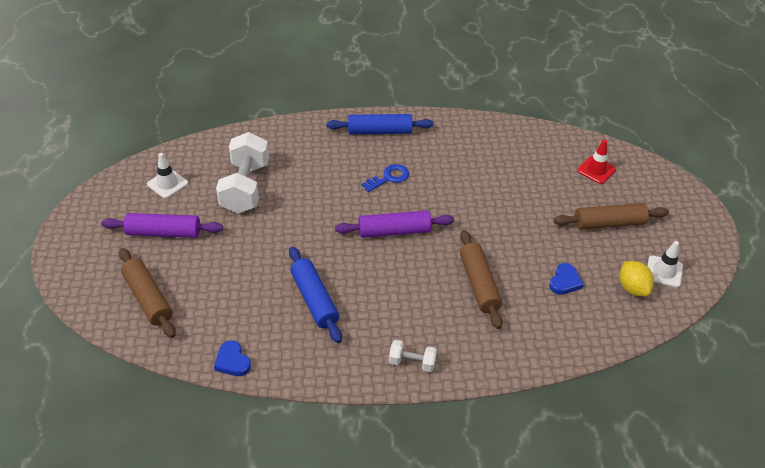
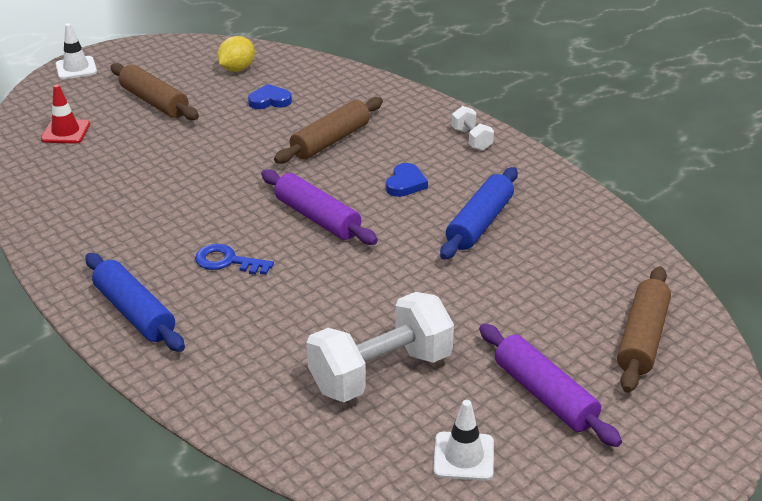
camera: 125 degrees left, 10 degrees down
(232, 361) = (618, 233): blue heart -> blue heart (405, 184)
(664, 271) = (196, 61): white traffic cone -> white traffic cone (76, 68)

